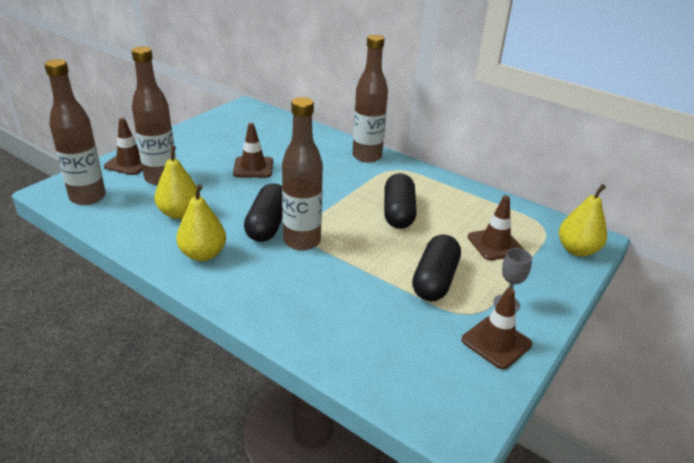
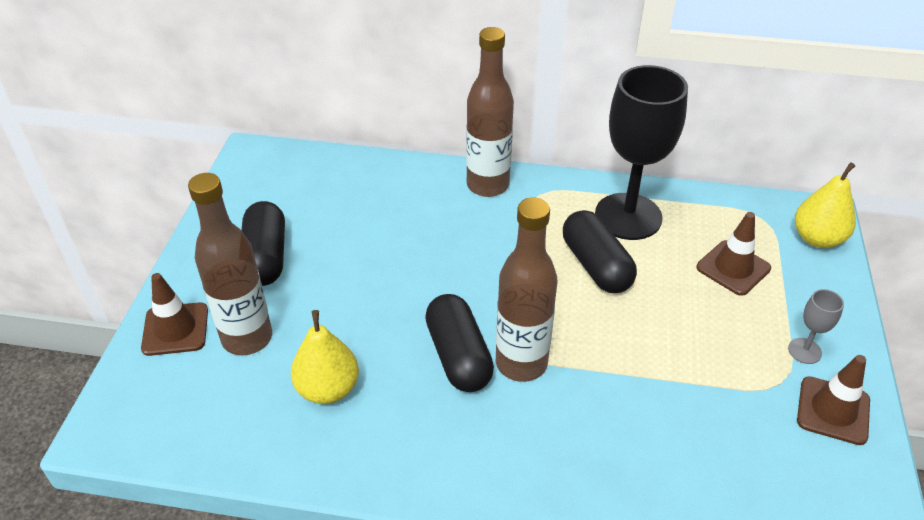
camera: 25 degrees left, 10 degrees up
(88, 197) = (170, 420): brown bottle -> none
(203, 254) = (418, 443): yellow pear -> none
(253, 167) = (358, 265): brown traffic cone -> none
(434, 280) = (711, 353): black capsule -> black capsule (265, 257)
(445, 197) = (628, 216): none -> black goblet

